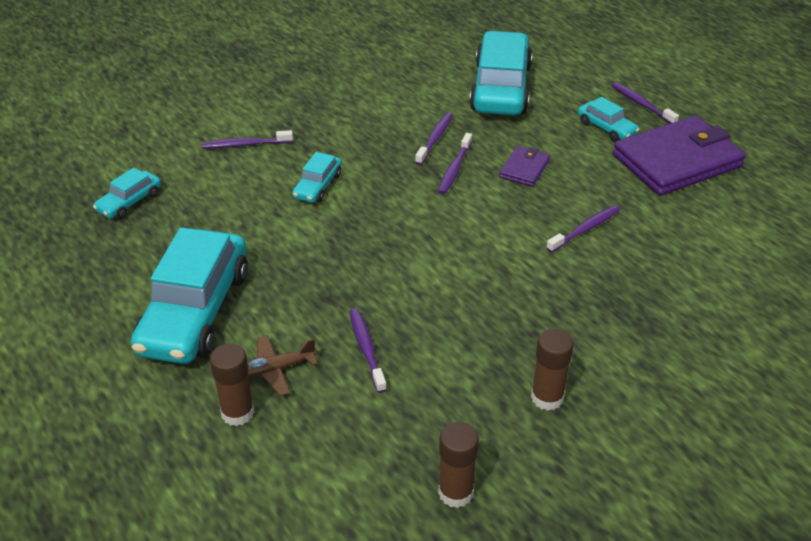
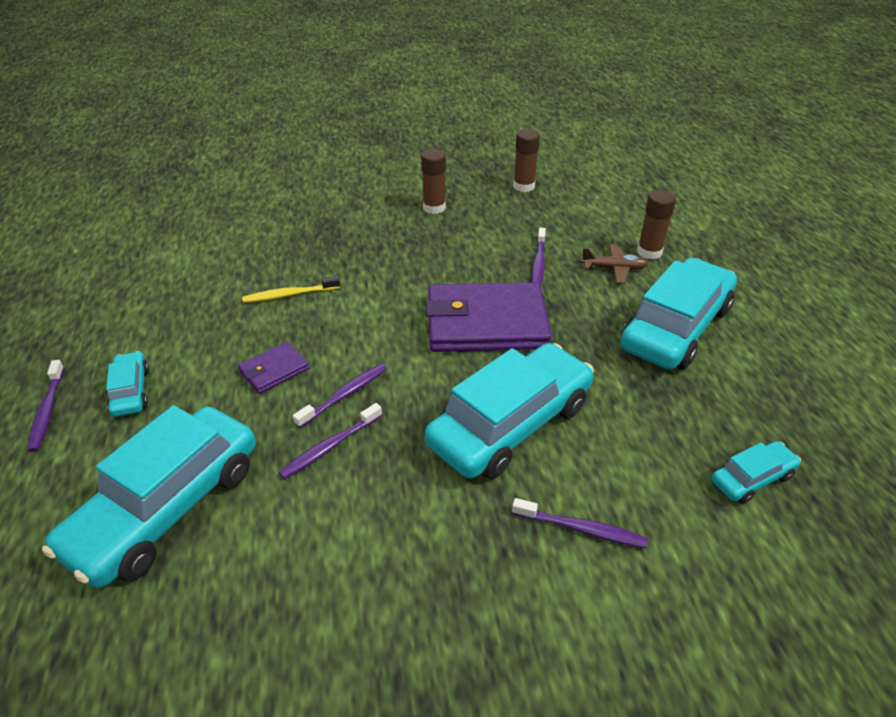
camera: 155 degrees left, 0 degrees up
(318, 186) = (510, 424): turquoise car -> turquoise car, size x2.15
(585, 229) = (289, 295): purple toothbrush -> yellow toothbrush
(677, 161) = (123, 329): purple wallet -> purple wallet (486, 323)

